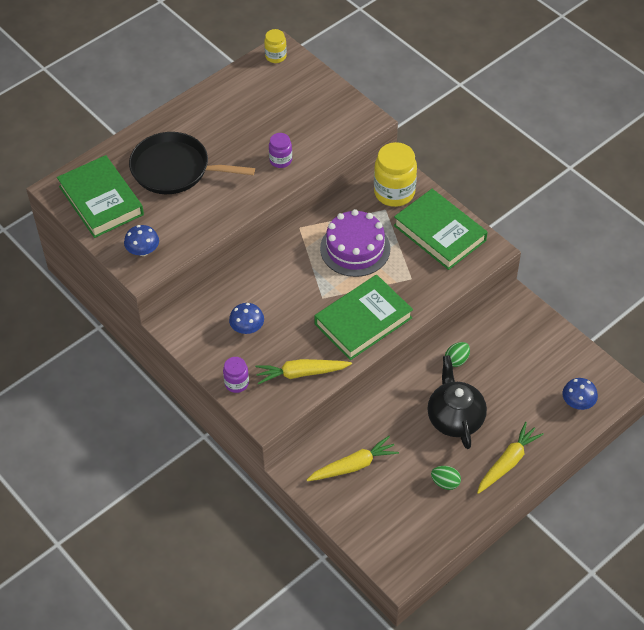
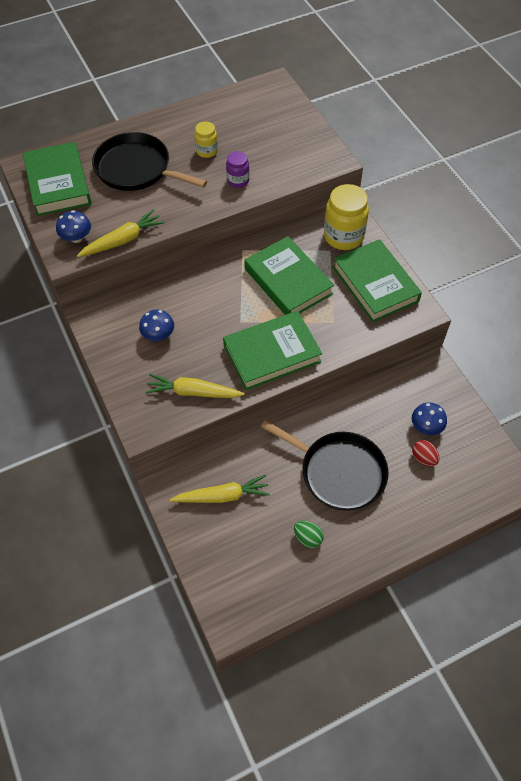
camera: 15 degrees right, 5 degrees up
(236, 383) = (128, 387): purple jar -> none
(275, 56) = (268, 87): yellow jar -> yellow jar (206, 151)
(355, 248) = (288, 281): purple cake -> green book
(455, 418) = (338, 472): black teapot -> black pan
(456, 360) = (358, 413): green egg -> none
(508, 462) = (378, 532): yellow carrot -> yellow carrot (123, 240)
(529, 387) = (423, 458): none -> red egg
(577, 402) = (468, 487): blue mushroom -> blue mushroom (426, 426)

